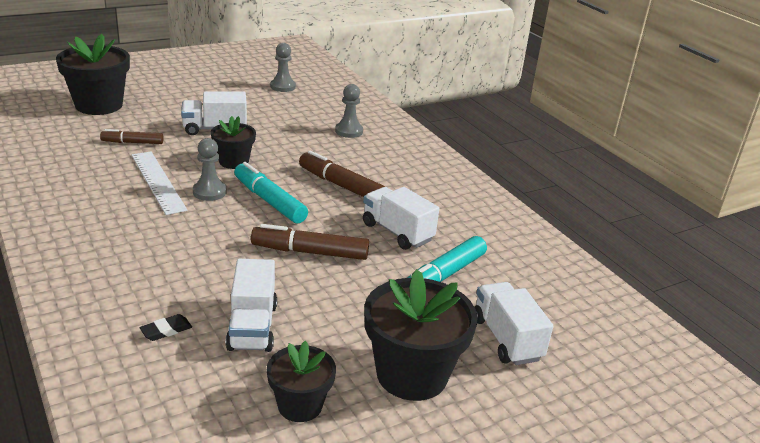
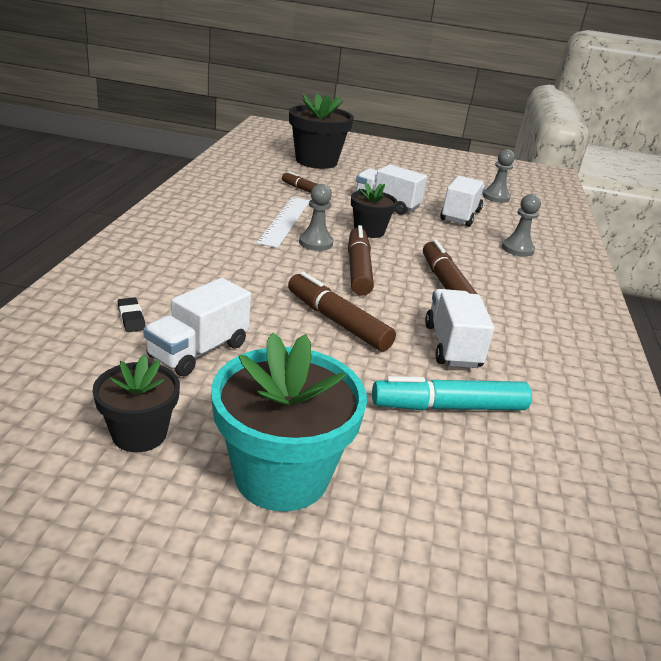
camera: 40 degrees right, 0 degrees up
(166, 330) = (131, 318): black eraser -> black eraser turned 60 degrees clockwise
(269, 201) = (358, 269): turquoise marker -> brown marker
(412, 374) = (281, 475): black flower pot -> turquoise flower pot
(506, 339) = (442, 508): white truck -> white truck (460, 216)

